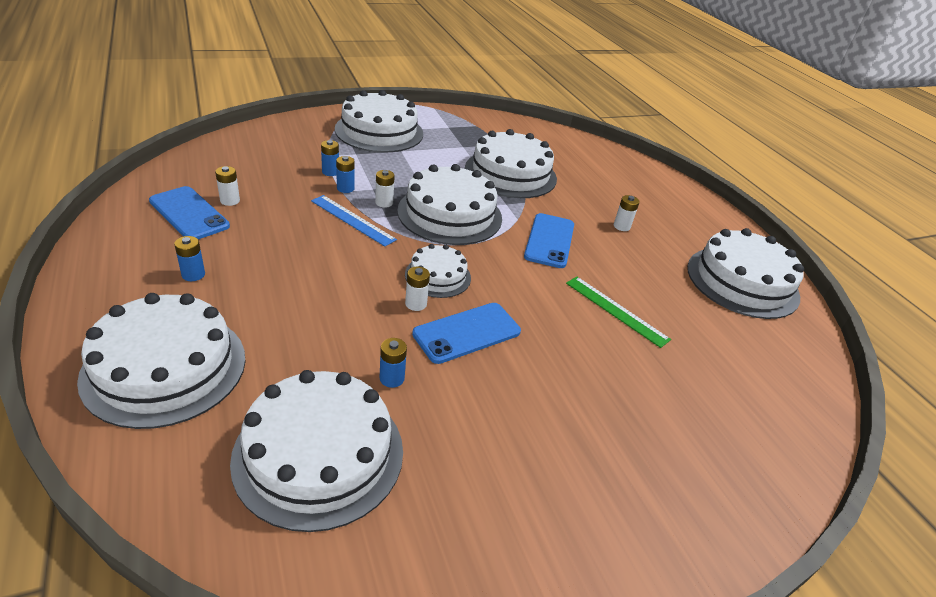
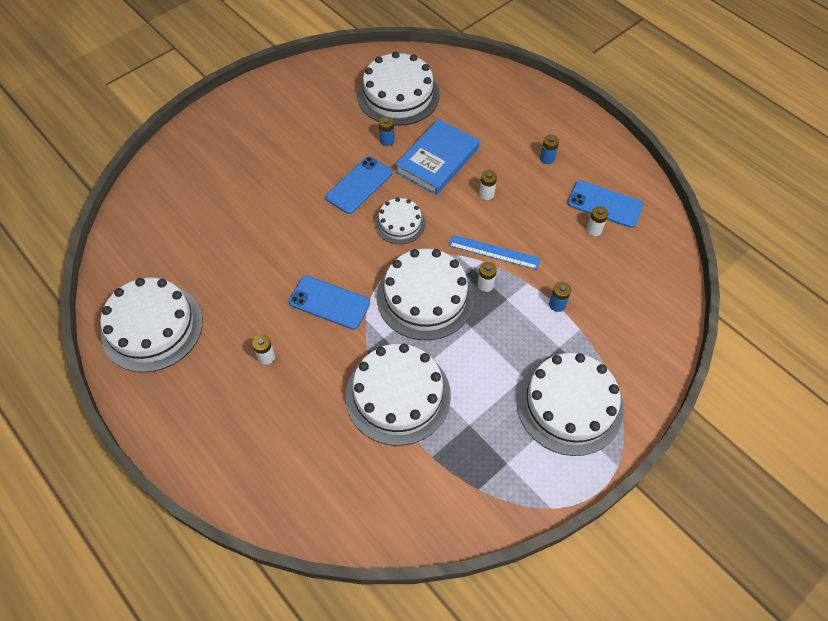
camera: 165 degrees right, 20 degrees up
(165, 367) = (501, 104): white cake -> none
(338, 325) = (437, 160): none -> blue book
(345, 188) = (528, 288): blue battery -> none
(416, 304) = (401, 193): white battery -> white battery (486, 194)
(549, 240) = (329, 302): blue phone -> blue phone turned 60 degrees counterclockwise
(616, 310) = (262, 246): green ruler -> none

